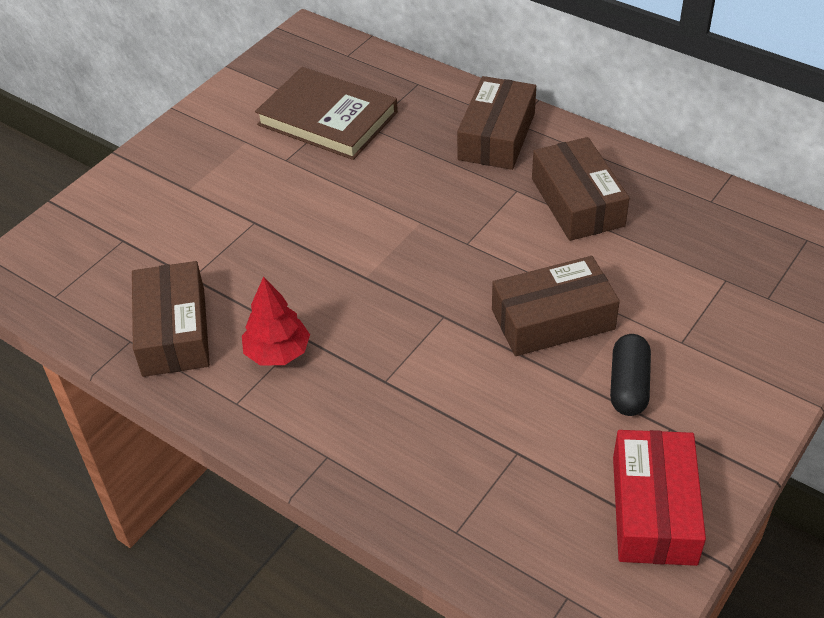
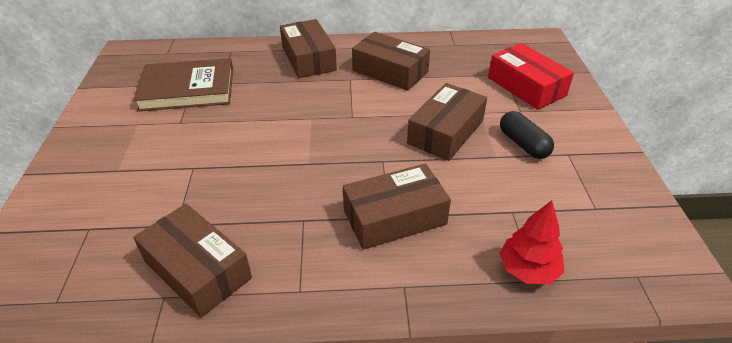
camera: 40 degrees left, 5 degrees down
(277, 353) = (296, 239): red tree -> red tree (528, 270)
(389, 385) = (394, 217): none -> brown box
(654, 509) = (613, 198): red box -> red box (526, 86)

